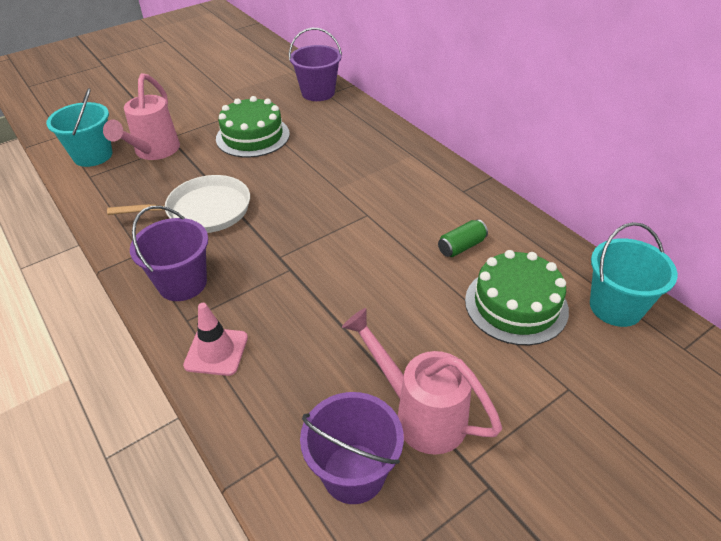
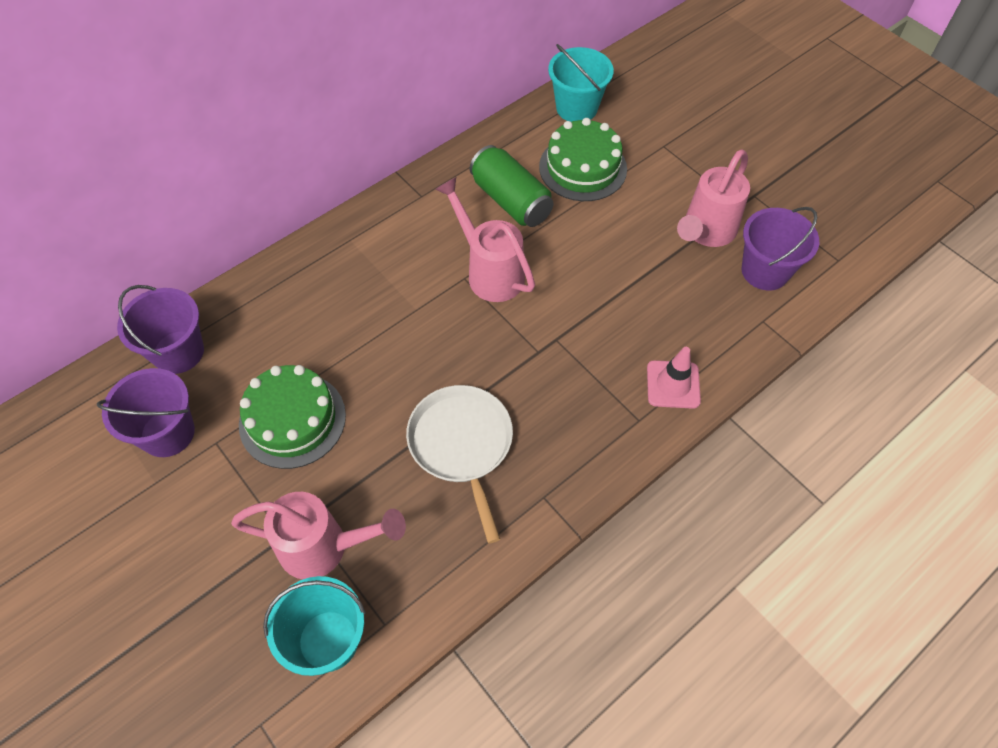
camera: 95 degrees left, 15 degrees up
(182, 283) = (588, 437): purple bucket -> purple bucket (167, 433)
(373, 229) = (489, 271): none -> pink watering can
(461, 247) = (511, 200): green can -> green can, size x1.84

